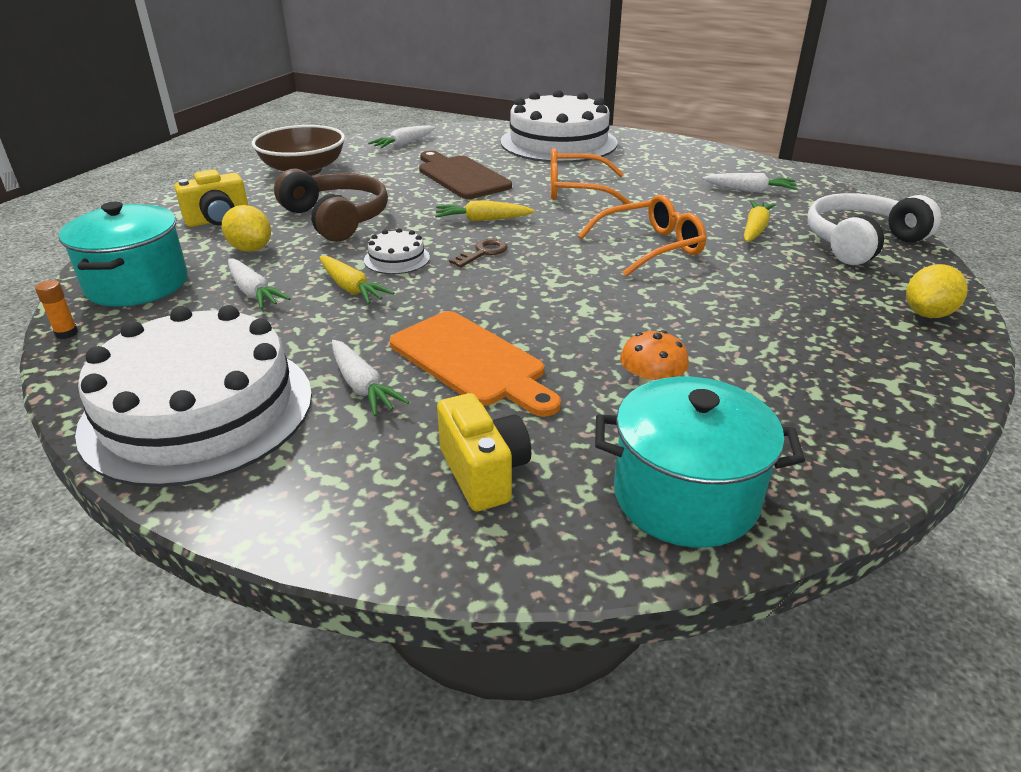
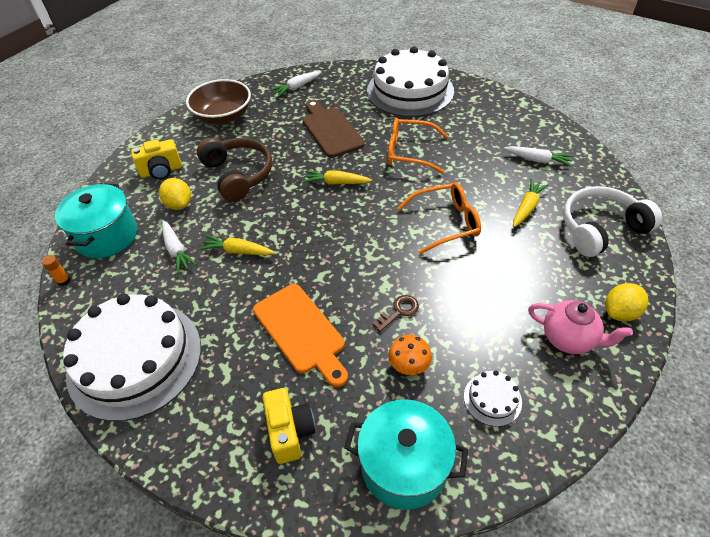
camera: 10 degrees right, 15 degrees up
(351, 288) = (238, 251): yellow carrot -> yellow carrot turned 135 degrees clockwise
(362, 386) = (231, 348): white carrot -> none
(397, 259) = (271, 222): white cake -> white cake (492, 399)
(483, 253) = (329, 220): brown key -> brown key (399, 311)
(871, 343) = (569, 339): none -> pink teapot

